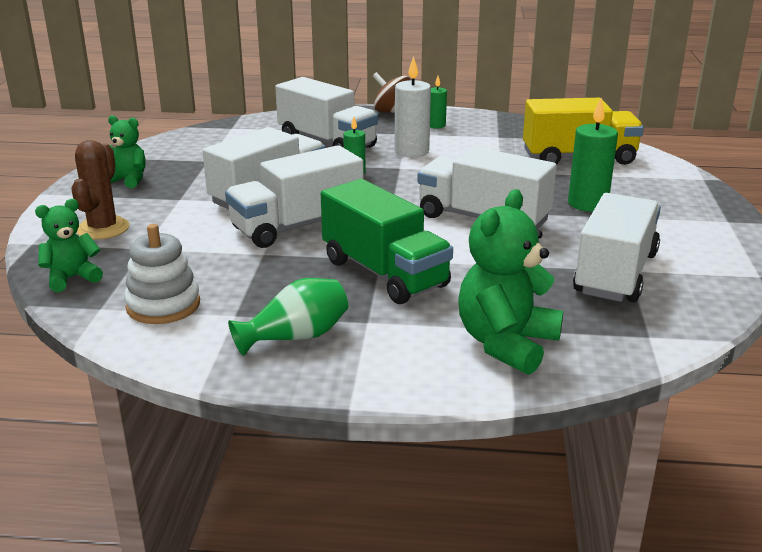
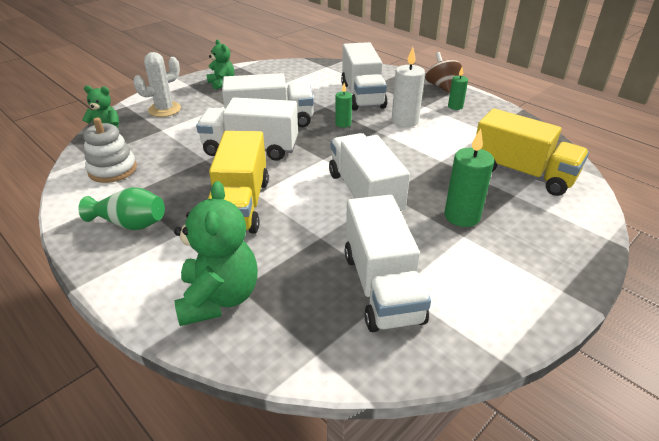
camera: 40 degrees right, 10 degrees up
(103, 228) = (164, 109): brown cactus -> white cactus
(384, 273) = (241, 205): green truck -> yellow truck
(506, 344) = (219, 298): green teddy bear -> green teddy bear turned 105 degrees clockwise
(615, 274) = (382, 287): white truck -> white truck turned 105 degrees clockwise

